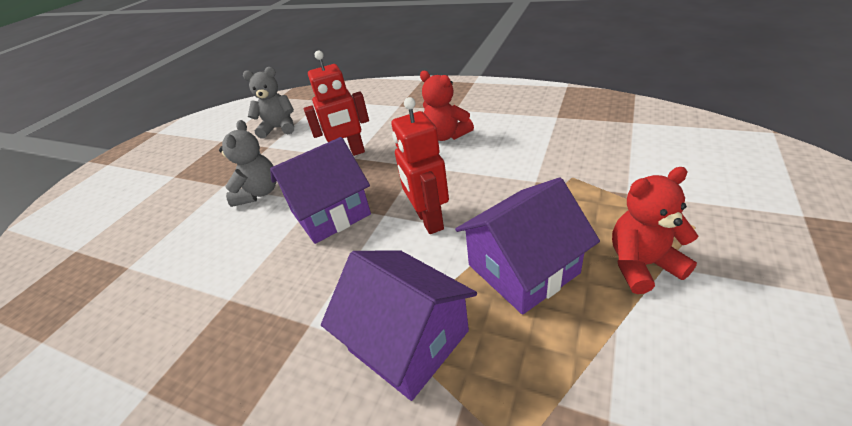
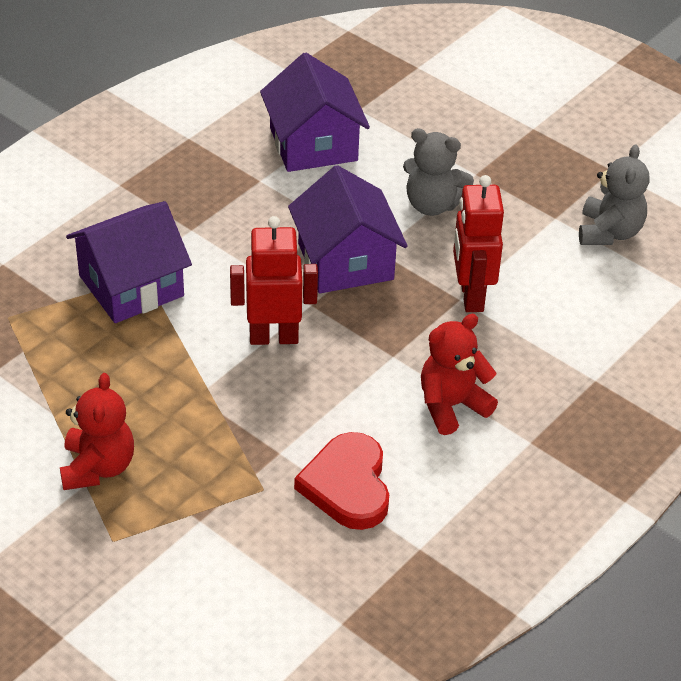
camera: 100 degrees right, 5 degrees up
(523, 269) = (154, 383): purple house -> purple house (313, 144)
(537, 149) = (347, 485): none -> red heart

